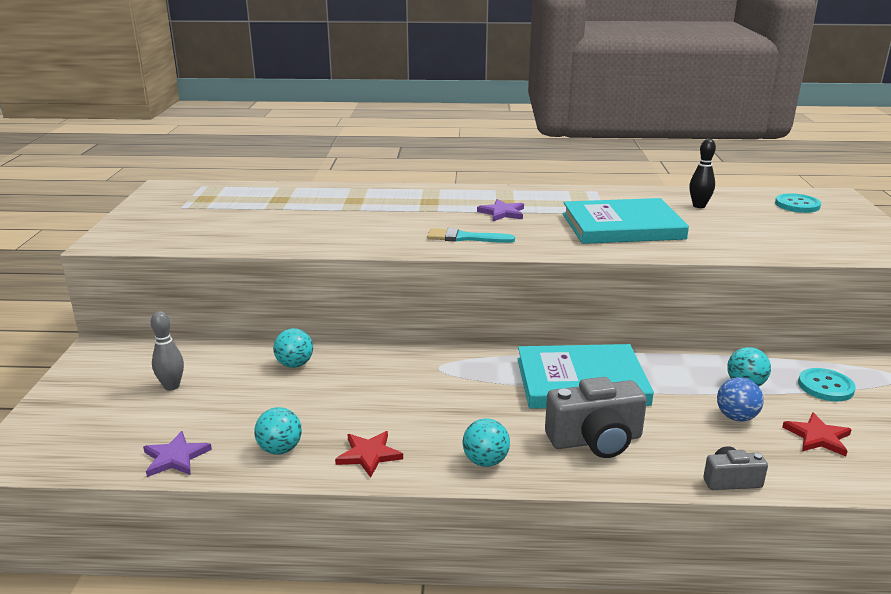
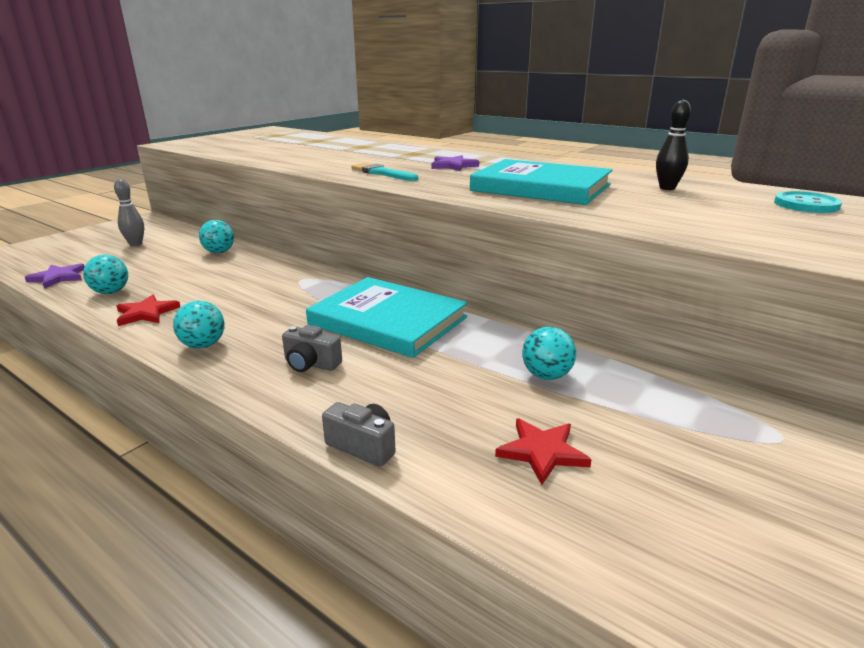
camera: 35 degrees right, 0 degrees up
(595, 440) = (311, 364): grey camera -> grey camera, size x0.55
(736, 417) = (480, 397): blue ball -> none
(825, 386) = (648, 411): turquoise button -> none

